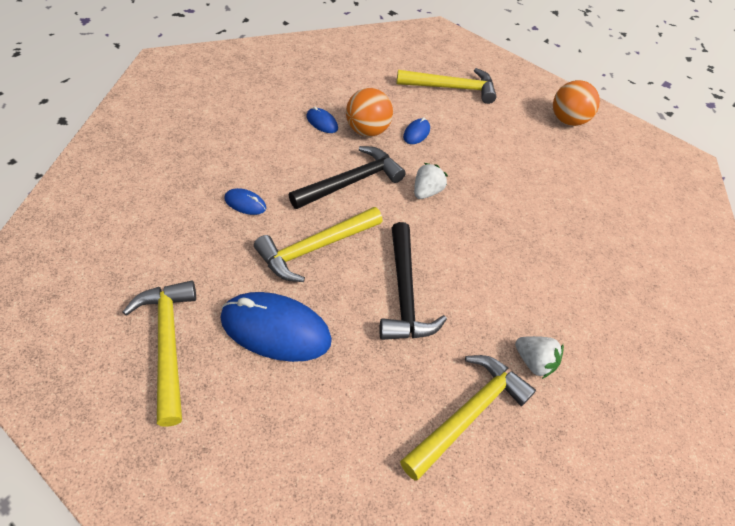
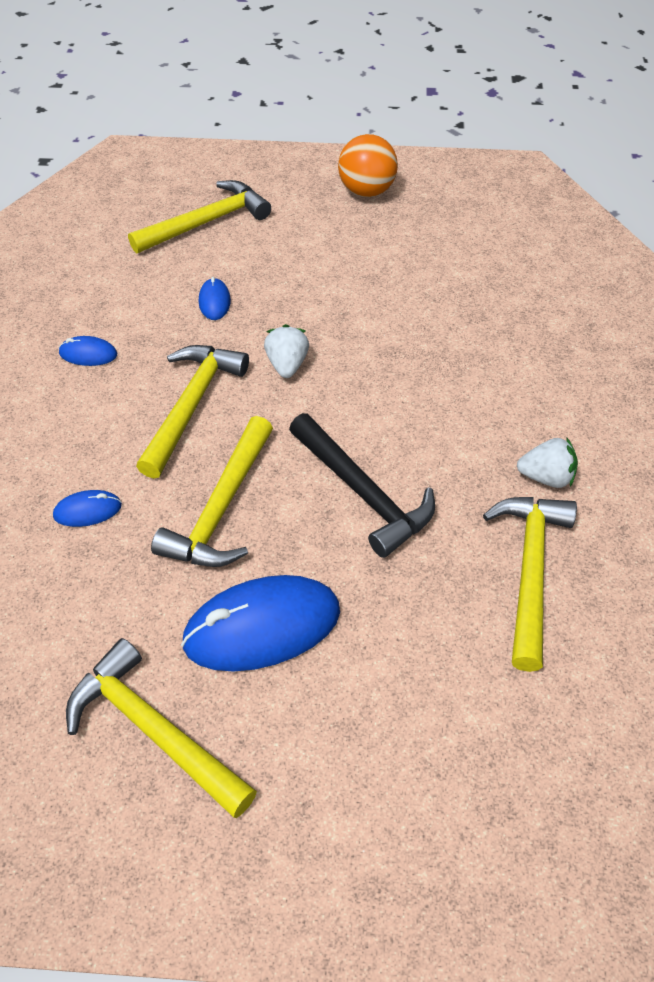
camera: 30 degrees left, 0 degrees up
(351, 182) = (191, 405): black hammer -> yellow hammer
(367, 131) = (154, 332): orange ball -> none

